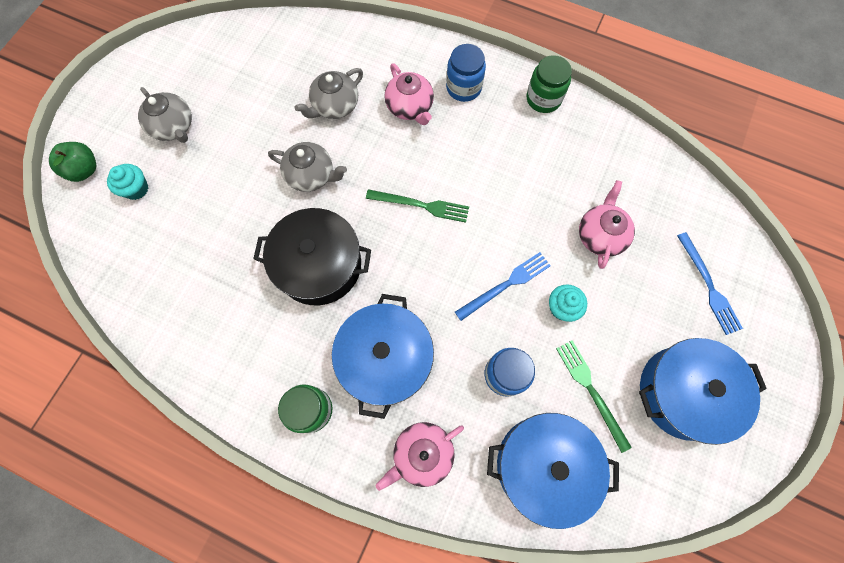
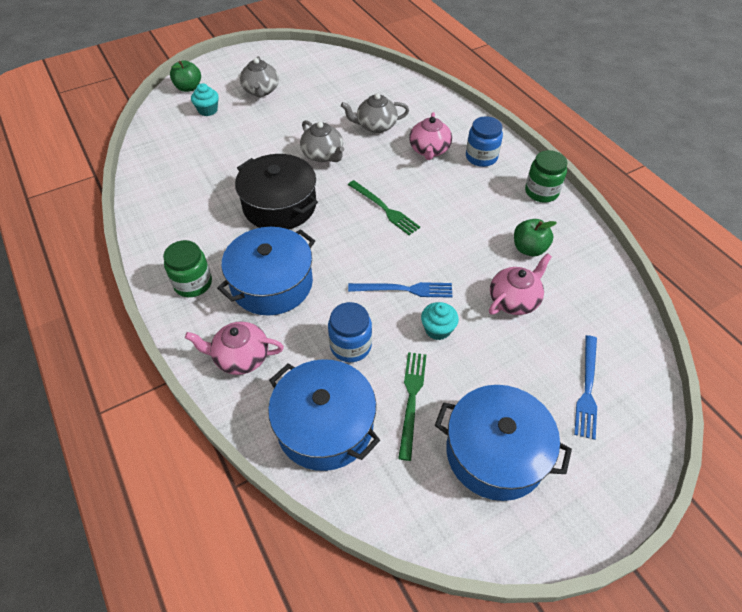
camera: 35 degrees right, 20 degrees down
(575, 171) = (529, 249): none -> green apple

